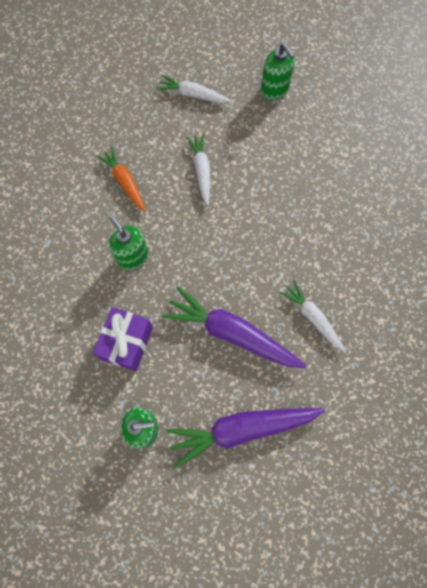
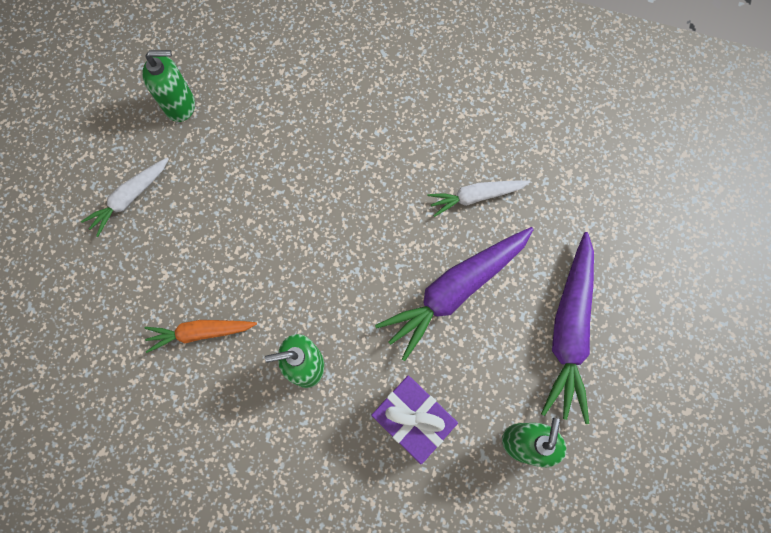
camera: 65 degrees left, 0 degrees up
(201, 170) = (237, 234): white carrot -> none

